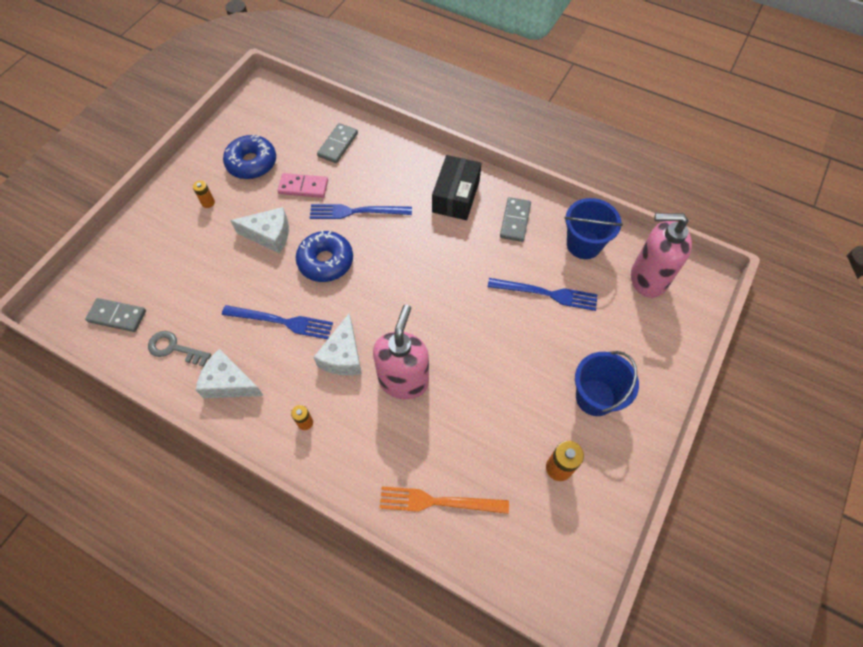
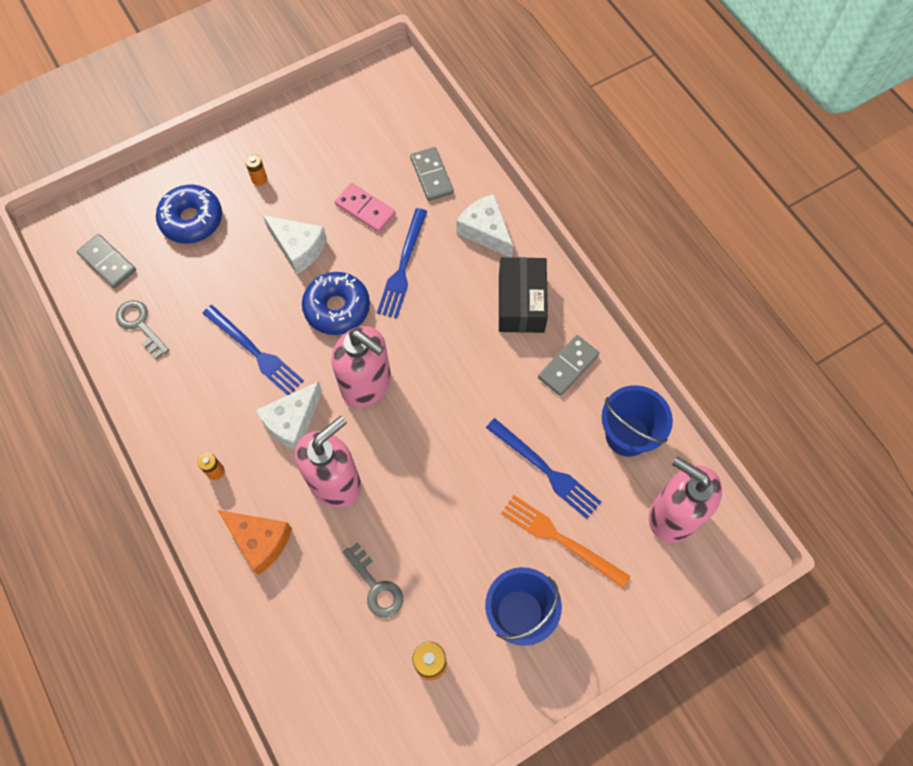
camera: 30 degrees right, 5 degrees up
(229, 383) = (169, 390): white cheese -> white cheese (485, 231)
(252, 163) = (329, 154): blue donut -> blue donut (192, 220)
(338, 145) = (431, 175): grey domino -> grey domino turned 75 degrees counterclockwise
(356, 212) = (403, 267): blue fork -> blue fork turned 105 degrees counterclockwise
(374, 454) = (260, 541): none -> orange cheese
(382, 302) = (367, 384): none -> pink soap dispenser
(438, 502) = (291, 625): orange fork -> orange fork (560, 539)
(456, 196) = (521, 303): black box -> black box turned 45 degrees counterclockwise
(483, 436) = (376, 586): none -> grey key

